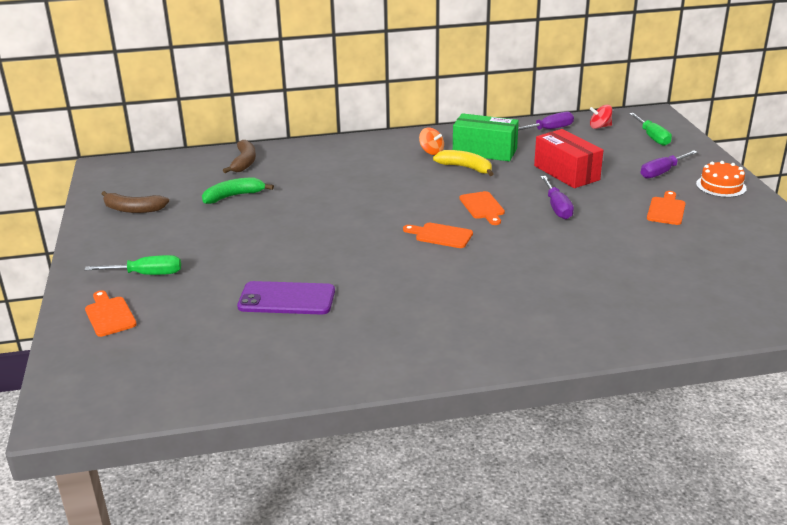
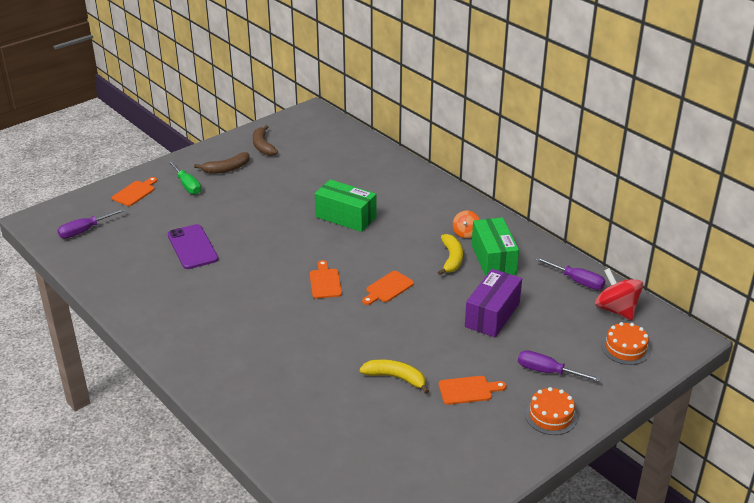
camera: 60 degrees right, 5 degrees up
(234, 196) = (312, 175): green banana -> none
(244, 162) = (367, 158): brown banana -> brown banana (226, 169)
(337, 198) = (346, 217): none -> green box
(557, 207) = (420, 326): purple screwdriver -> purple screwdriver (85, 231)
(566, 173) = (492, 315): red box -> purple box
(600, 127) = (616, 310): red spinning top -> red spinning top, size x1.70
(627, 237) = (396, 378): none -> yellow banana
(652, 137) = (625, 348): green screwdriver -> orange cake

